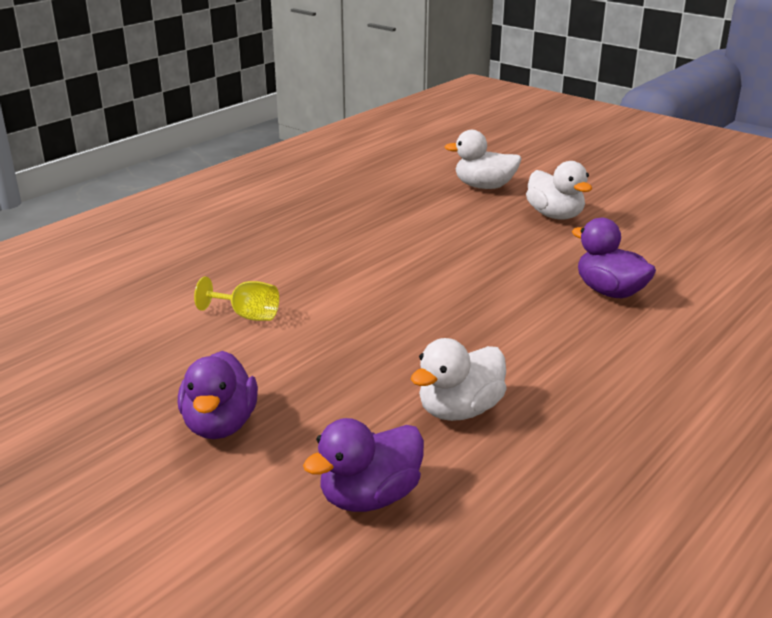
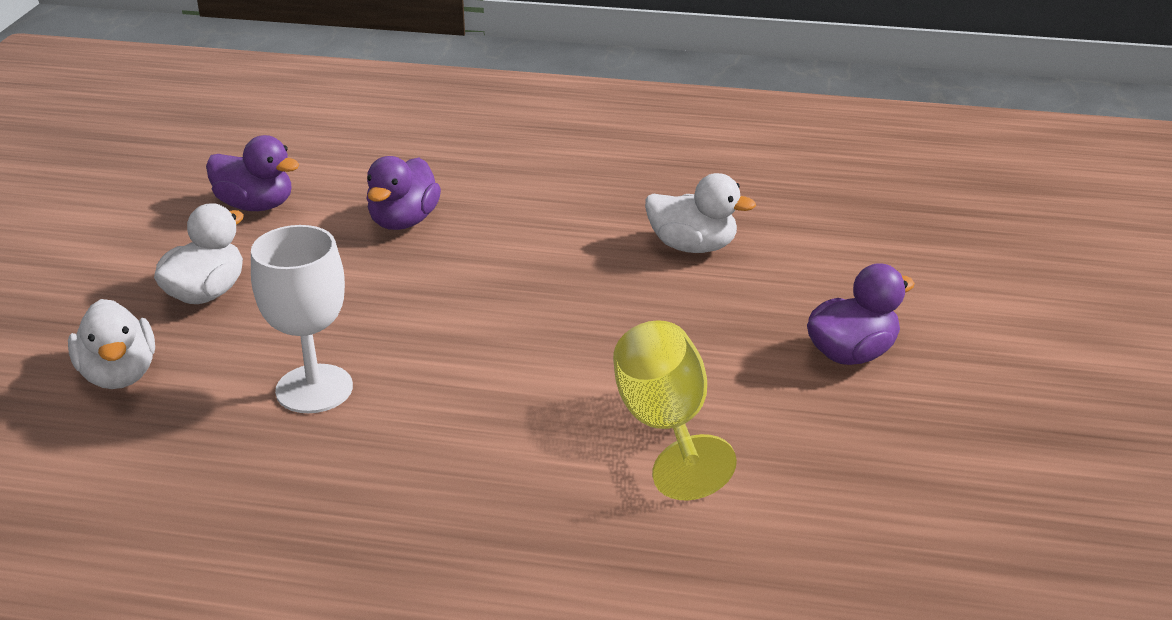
camera: 120 degrees left, 5 degrees up
(247, 316) = (665, 426): yellow goblet -> yellow goblet, size x1.72
(370, 497) = (839, 252): purple duck -> purple duck (256, 205)
(415, 227) = (314, 389): none -> white goblet

